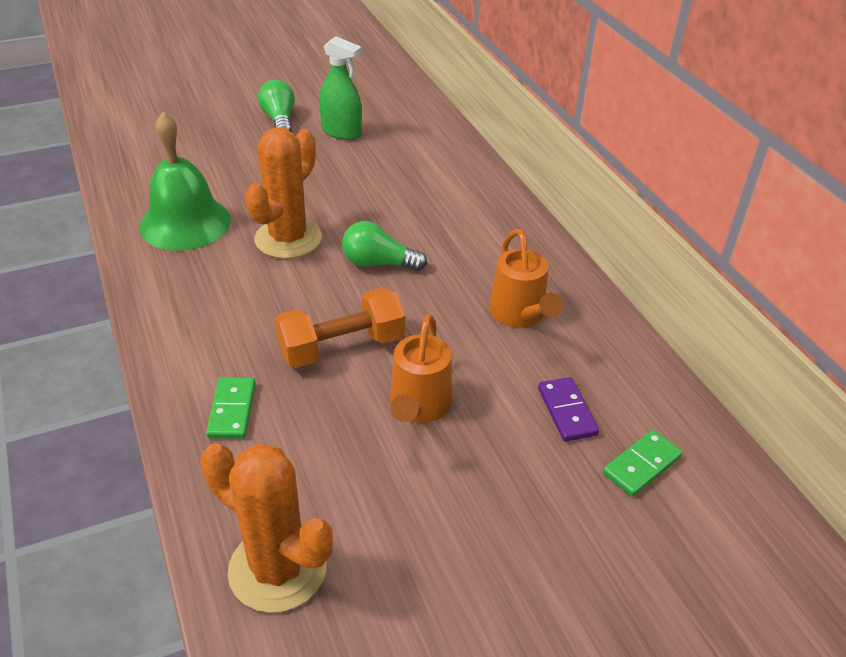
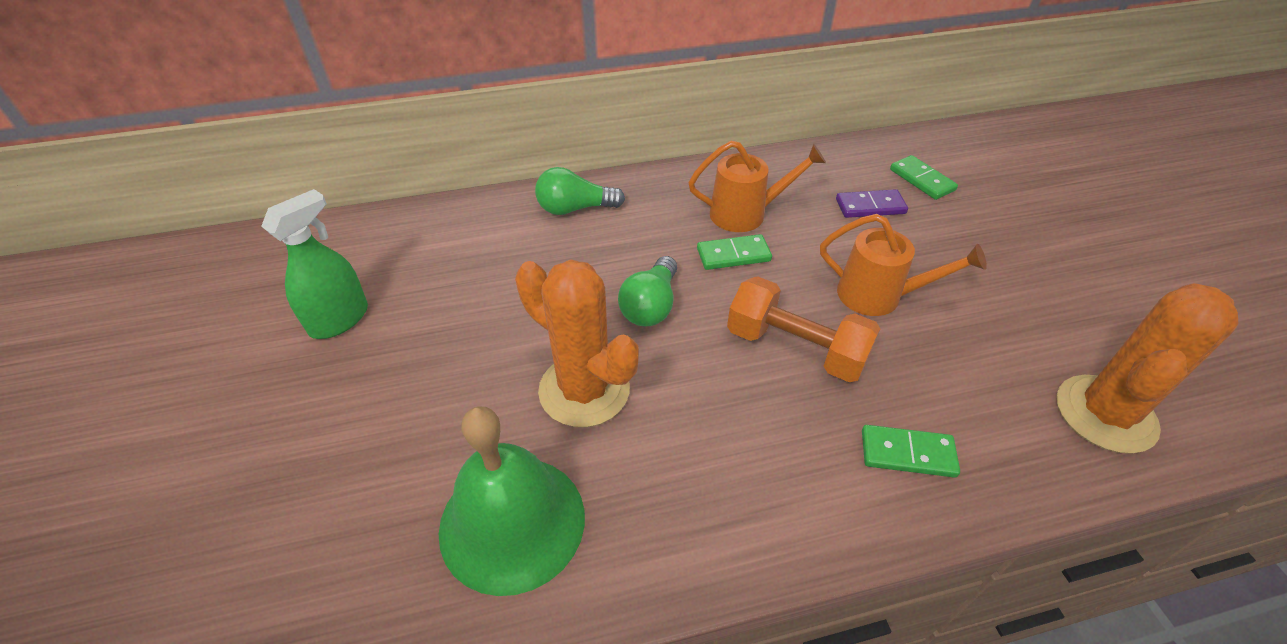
camera: 80 degrees left, 5 degrees up
(279, 120) = (260, 392): green light bulb -> green light bulb (575, 208)
(341, 347) = (795, 348): orange dumbbell -> orange dumbbell turned 45 degrees counterclockwise
(454, 308) = (733, 255): none -> green domino

